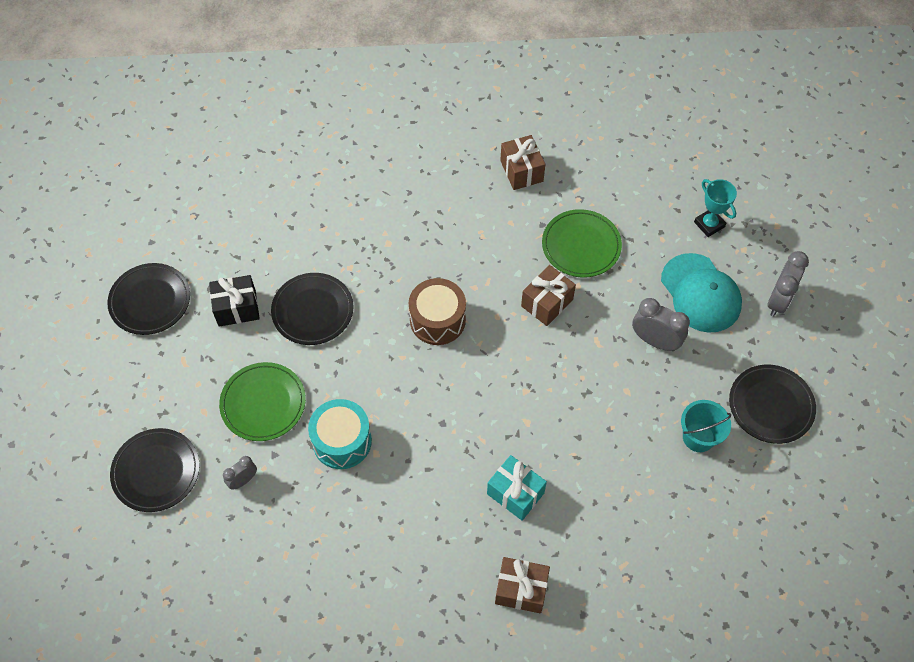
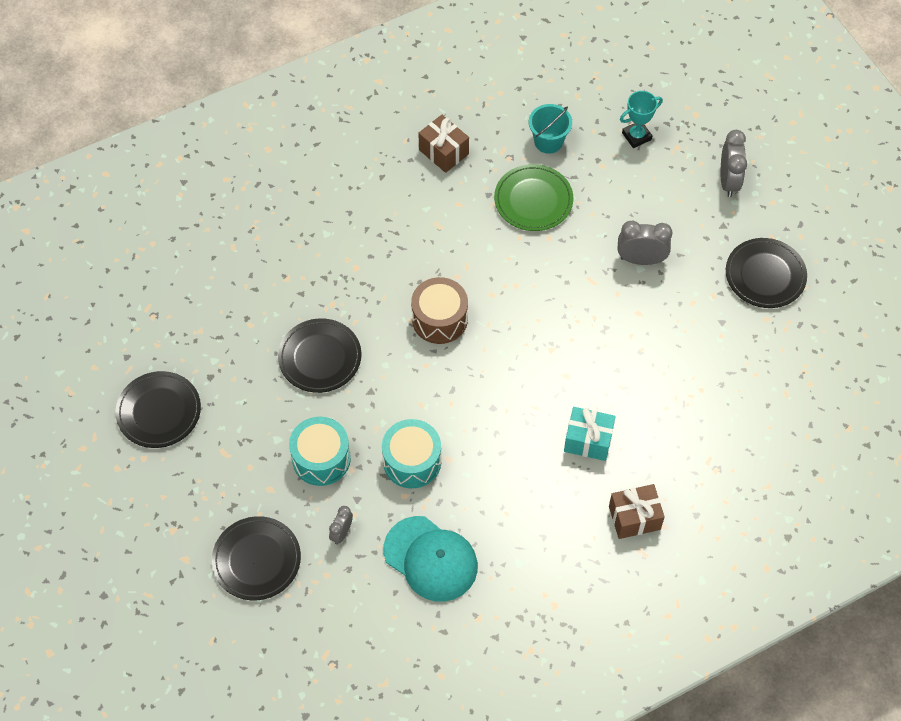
camera: 25 degrees left, 0 degrees up
(237, 308) = (247, 384): black gift -> none
(263, 403) = (321, 459): green plate -> turquoise drum
(547, 303) = (529, 264): brown gift -> none
(698, 437) = (718, 327): turquoise bucket -> turquoise bucket (548, 141)
(700, 293) = (659, 201): turquoise cap -> turquoise cap (431, 559)
(709, 224) = (636, 136): turquoise trophy -> turquoise trophy turned 60 degrees counterclockwise

